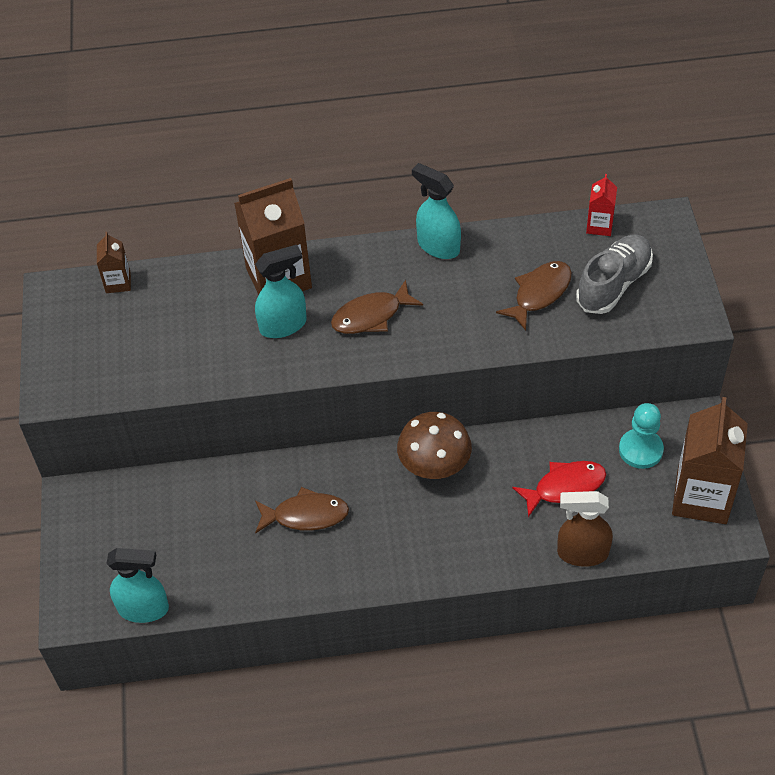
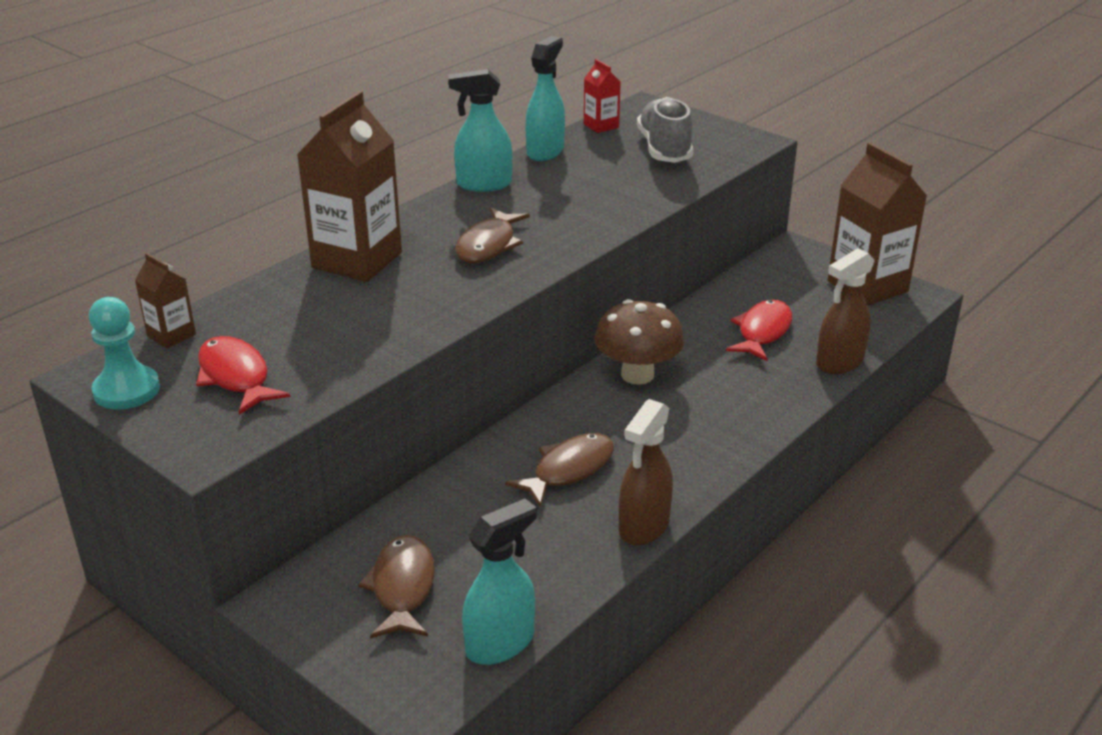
camera: 45 degrees left, 20 degrees down
(117, 343) = (235, 377): none -> red fish
(283, 325) = (410, 286): turquoise spray bottle -> turquoise spray bottle (545, 151)
(299, 590) = (643, 526): none -> brown spray bottle
(539, 293) = (615, 175): brown fish -> brown fish (402, 587)
(640, 450) = (782, 283): turquoise pawn -> turquoise pawn (127, 390)

